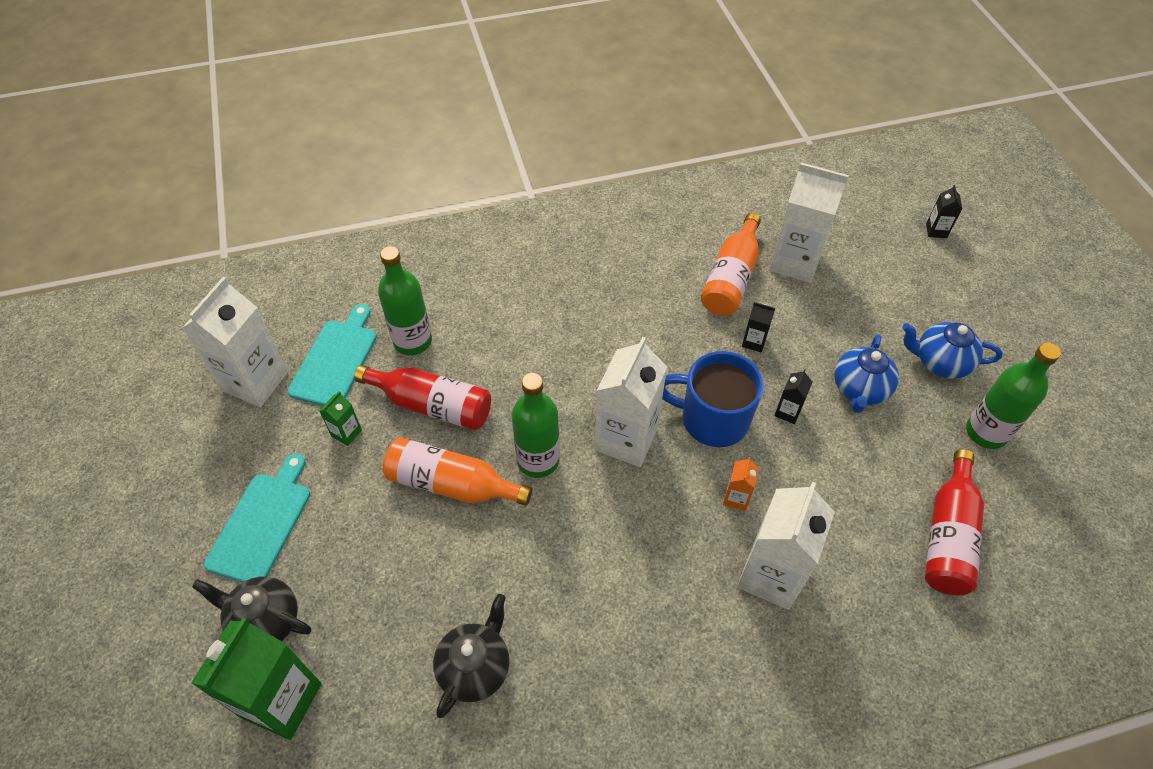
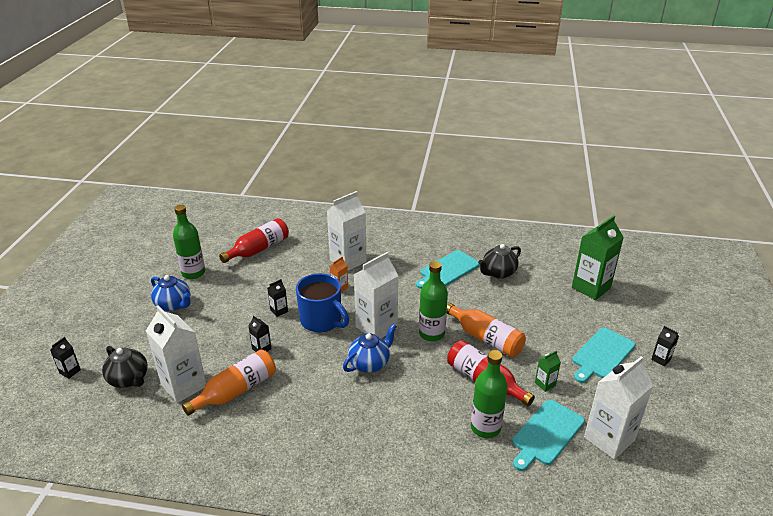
camera: 155 degrees left, 20 degrees down
(164, 551) = (661, 359): none -> black carton
(265, 621) = (599, 315): black teapot -> black teapot (129, 379)
(575, 632) = (448, 270): none -> turquoise cutting board
(859, 390) = (231, 307): blue teapot -> blue teapot (370, 363)

